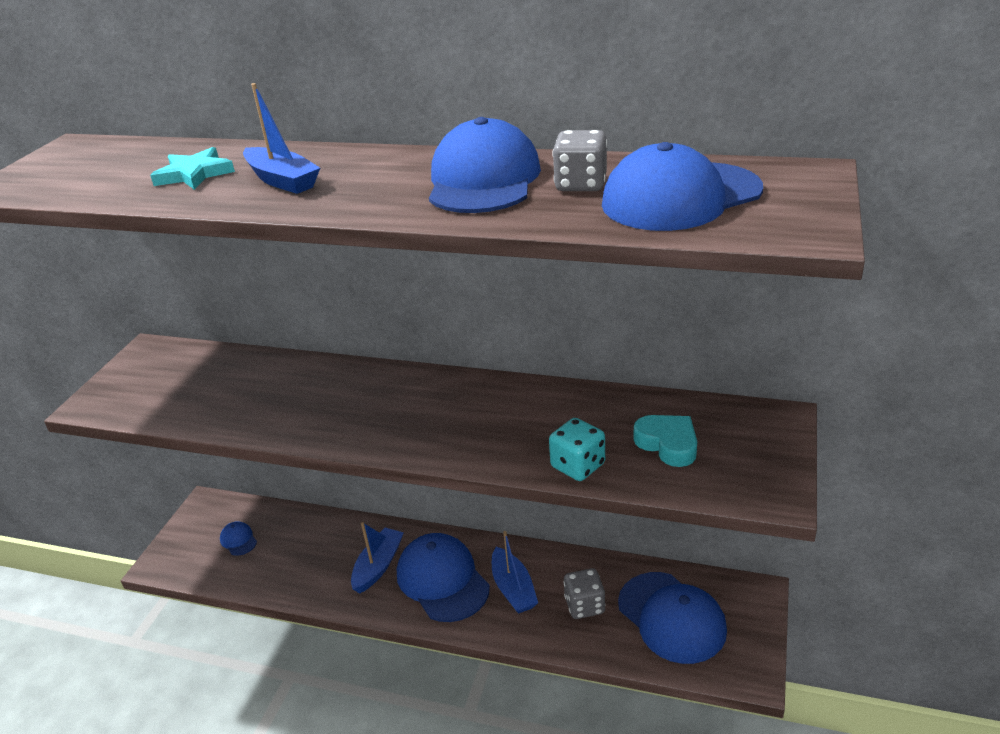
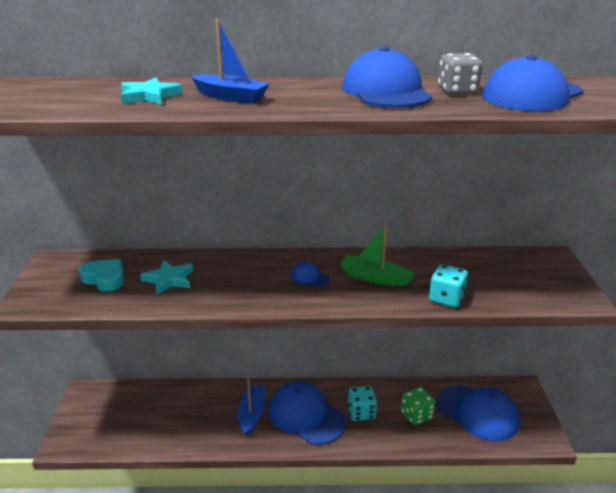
camera: 20 degrees left, 5 degrees down
(238, 540) = (127, 414): blue cap -> blue cap (309, 277)
(255, 392) = (169, 279): none -> turquoise star
(502, 421) = (374, 277): none -> green boat
(513, 589) = (361, 413): blue boat -> turquoise dice
(584, 605) = (416, 415): grey dice -> green dice
(668, 444) = (496, 279): turquoise heart -> turquoise heart (104, 279)

